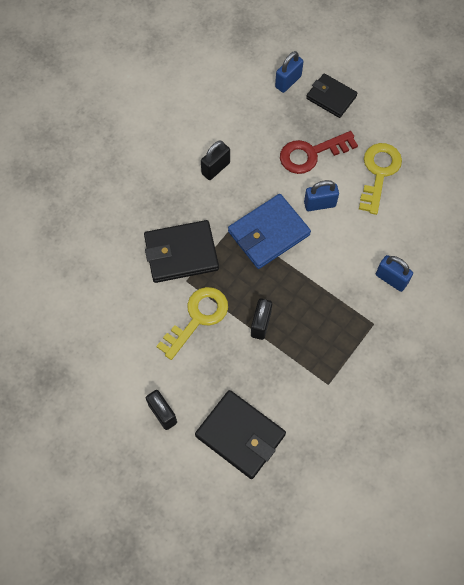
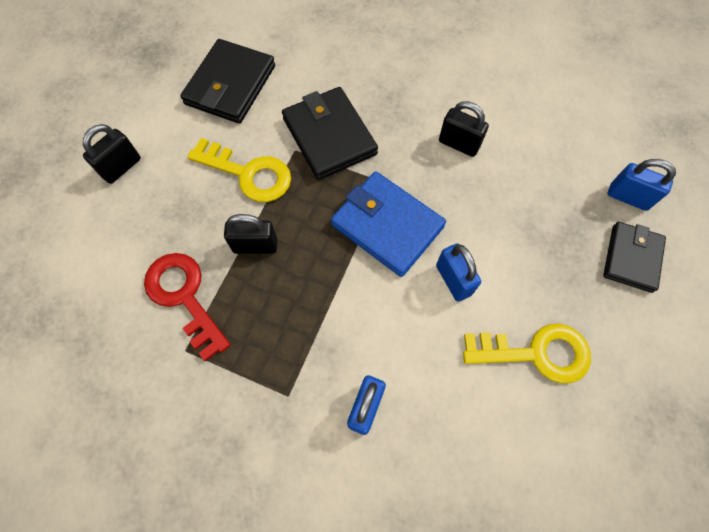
camera: 75 degrees right, 0 degrees up
(240, 435) = (102, 257): black wallet -> black wallet (230, 85)
(311, 154) = (528, 252): red key -> red key (184, 297)

